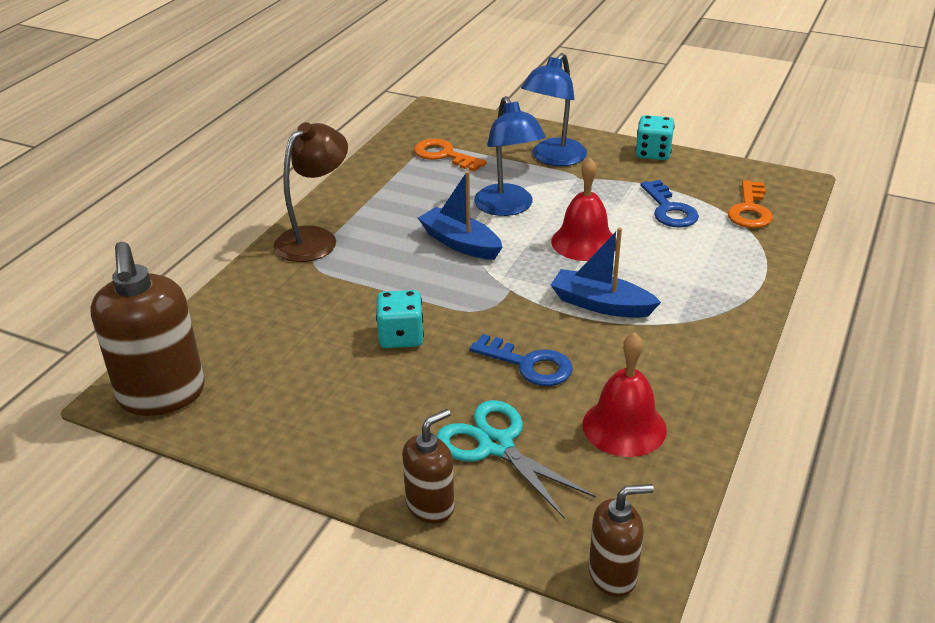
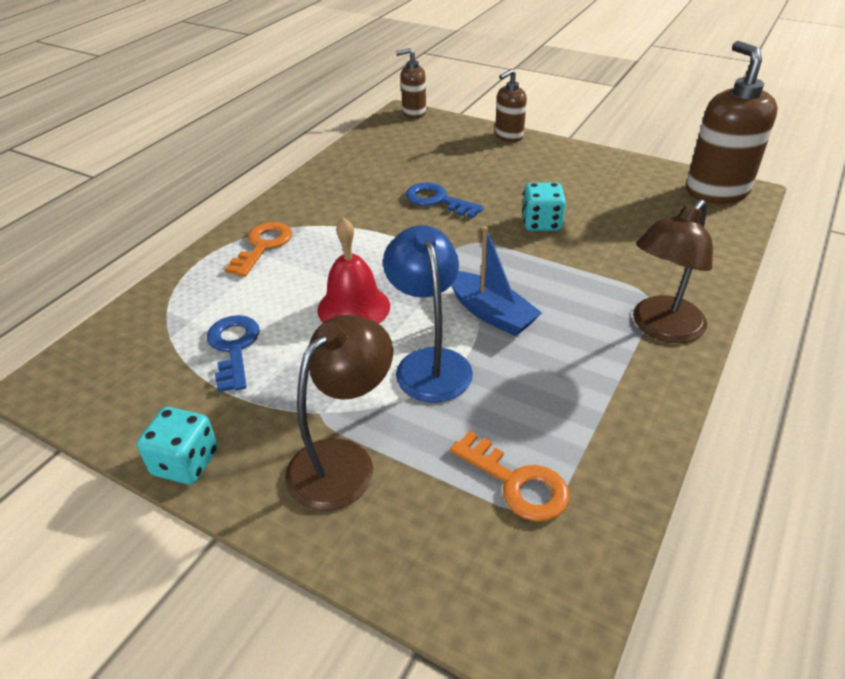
camera: 175 degrees left, 5 degrees up
(496, 445) = (468, 159): turquoise scissors -> none
(553, 158) = (343, 461): blue lamp -> brown lamp
(601, 304) = (363, 242): blue boat -> none
(624, 427) = (381, 165): red bell -> none
(750, 210) = (141, 342): orange key -> orange key (262, 246)

